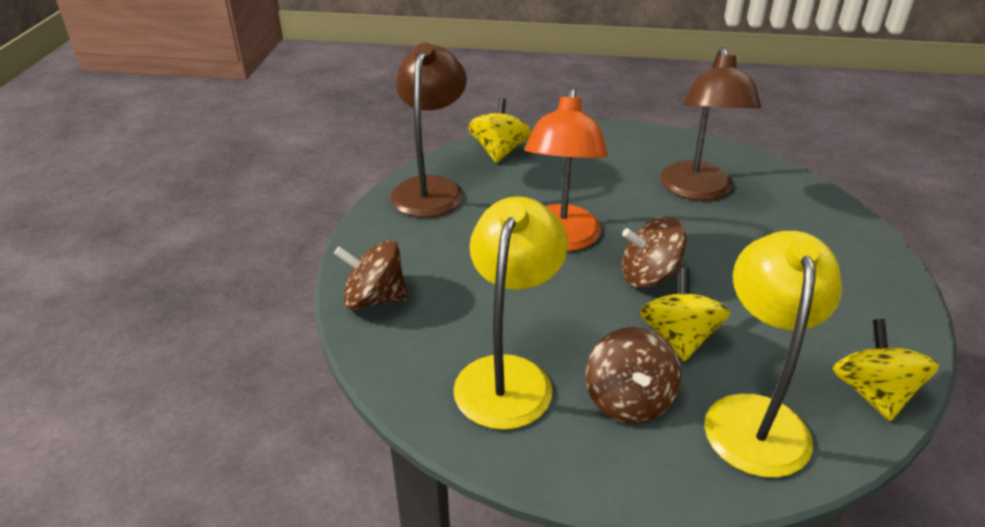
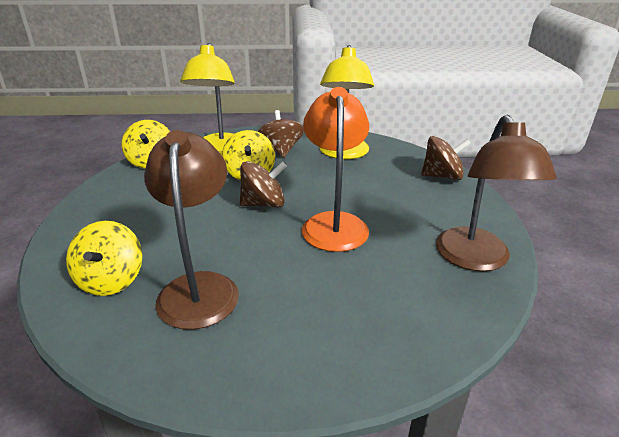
camera: 170 degrees right, 5 degrees down
(499, 152) = (439, 322): yellow spinning top -> yellow spinning top (111, 280)

